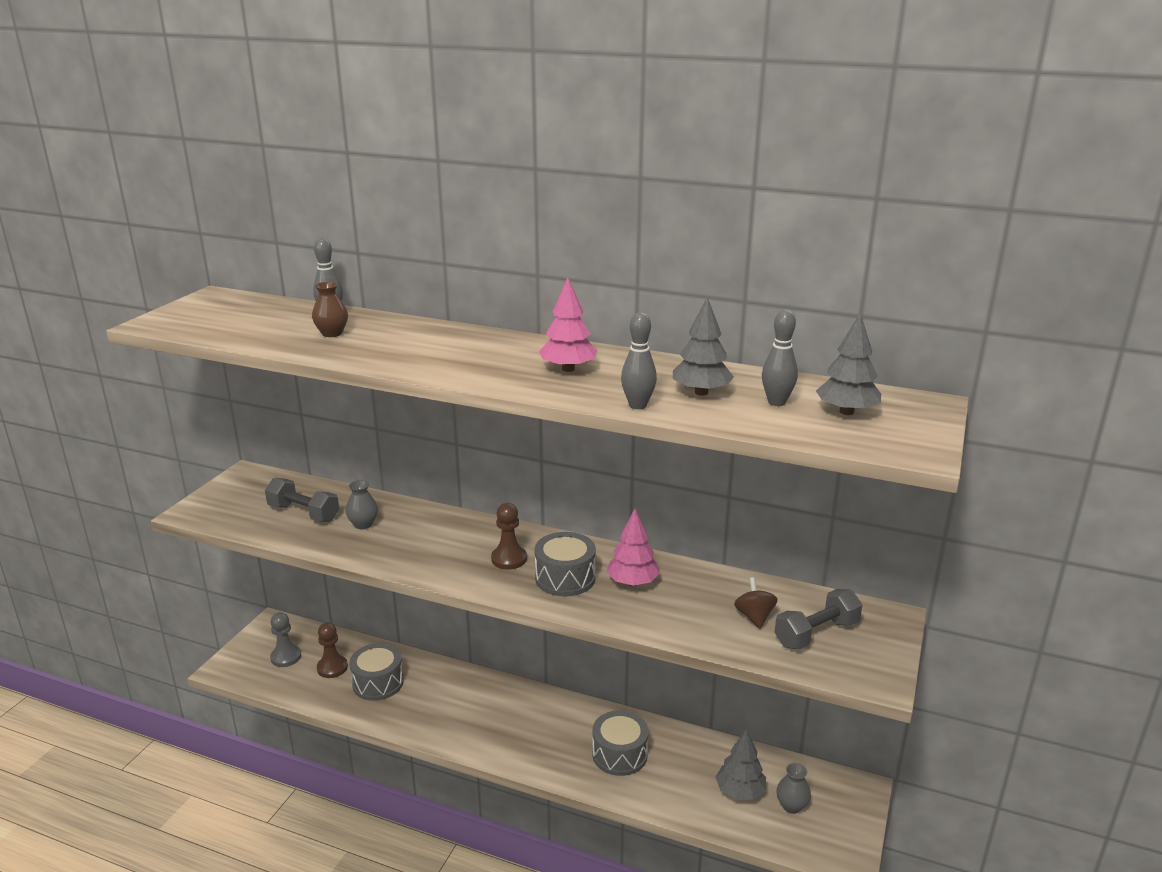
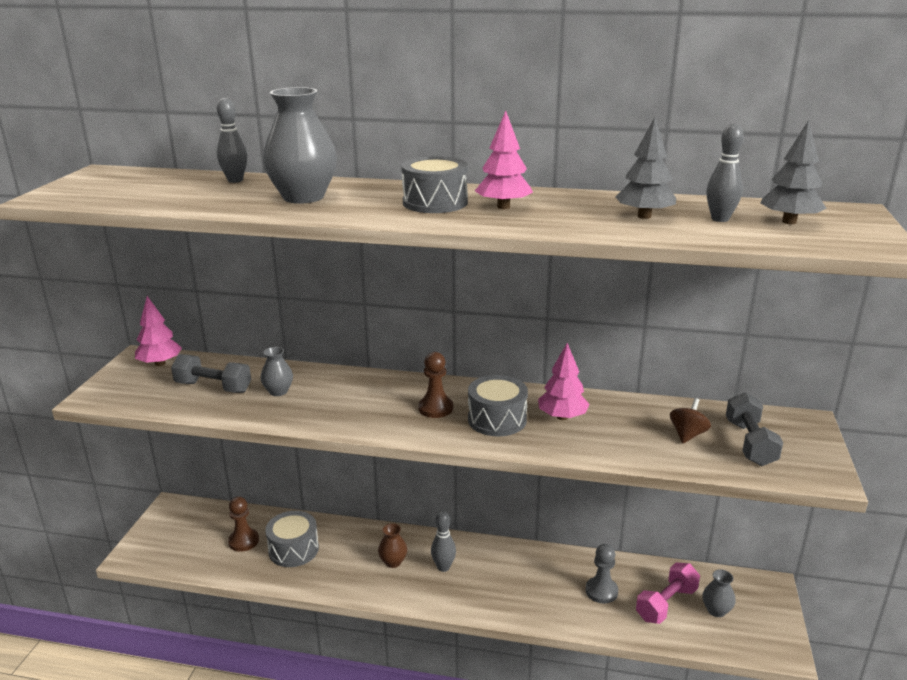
camera: 10 degrees left, 0 degrees up
(262, 482) = (160, 363): none -> pink tree
(286, 657) = (193, 537): grey pawn -> grey pawn (601, 591)
(332, 333) = (245, 194): brown vase -> brown vase (393, 562)
(383, 341) = (303, 197): none -> grey vase
(619, 754) = (546, 585): grey drum -> grey drum (435, 203)
(638, 405) = (593, 230): grey bowling pin -> grey bowling pin (443, 567)
(740, 791) = (666, 604): grey tree -> pink dumbbell
(754, 617) = (687, 435): brown spinning top -> brown spinning top turned 45 degrees clockwise
(816, 634) = (750, 443): grey dumbbell -> grey dumbbell turned 45 degrees counterclockwise

